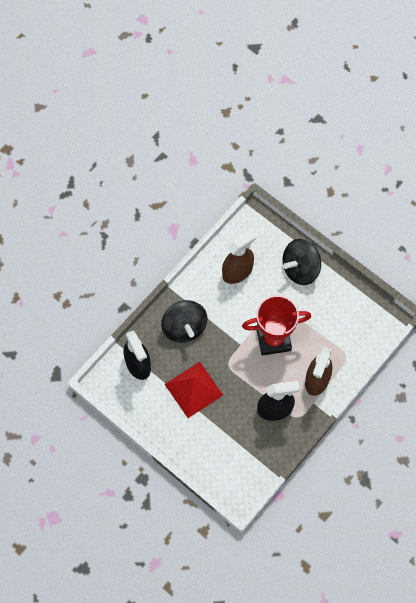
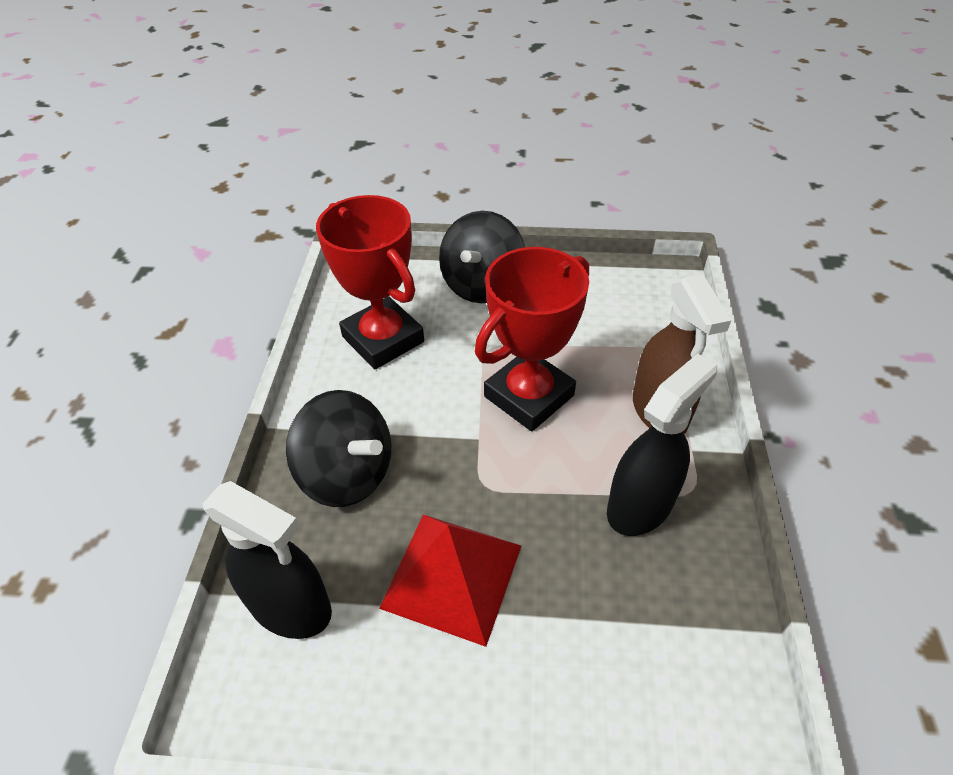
camera: 35 degrees left, 20 degrees down
(237, 271) = (383, 339): brown spray bottle -> red trophy

